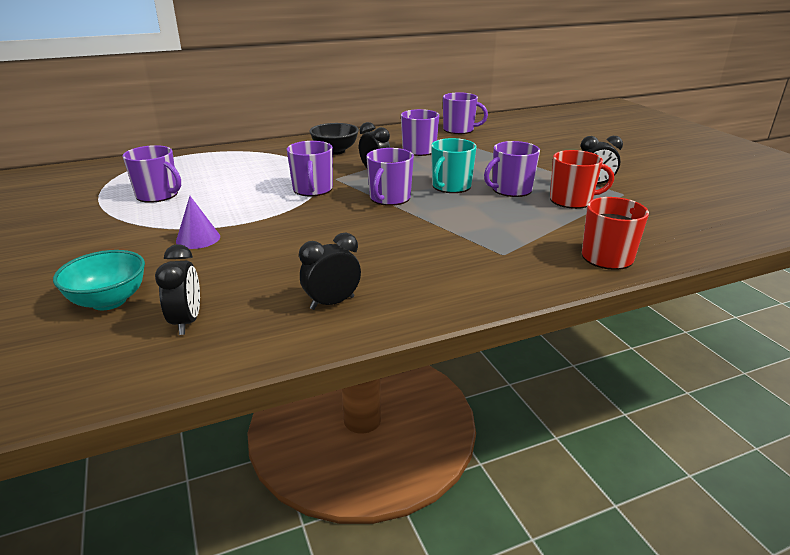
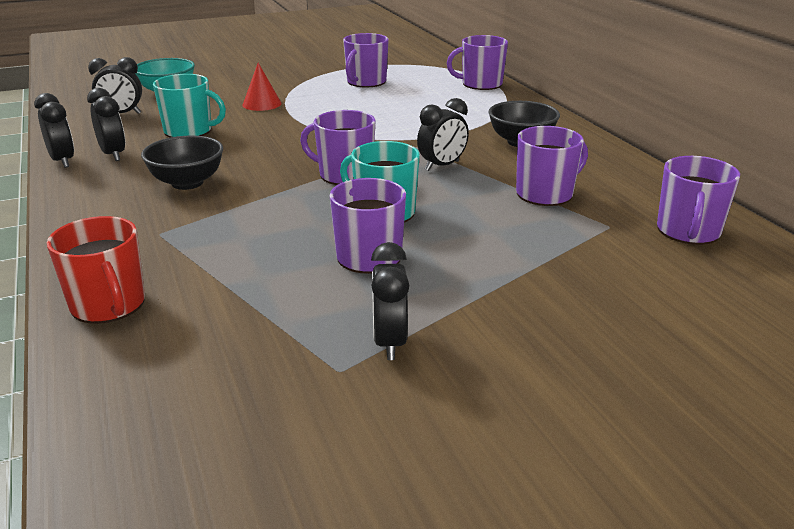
camera: 90 degrees right, 0 degrees up
(198, 238) = (262, 104): purple cone -> red cone
(270, 269) = (189, 131): none -> turquoise mug
(312, 189) = (376, 137): purple mug -> purple mug (481, 84)
(347, 333) = (62, 161): none -> black clock
(406, 254) = (187, 183): none -> black bowl
(572, 200) = (315, 306): red mug -> none

